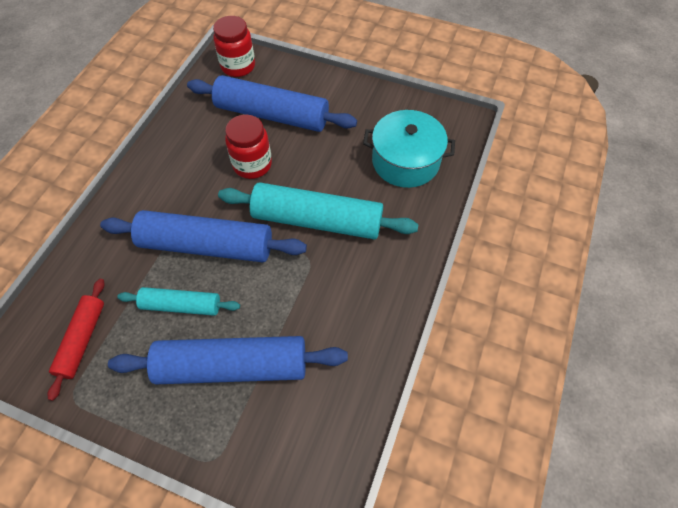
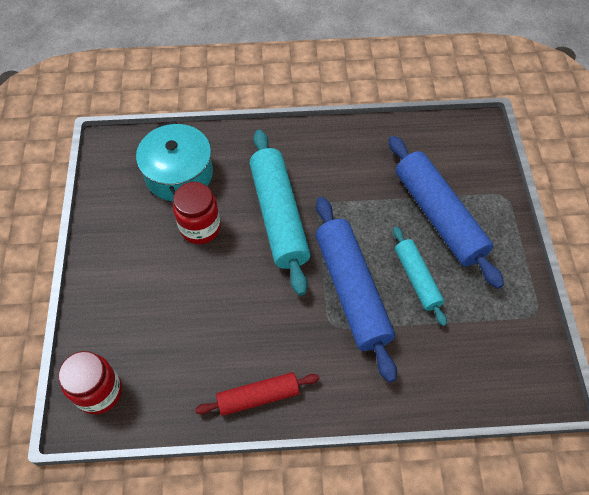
camera: 115 degrees left, 0 degrees up
(82, 340) = (493, 338): red rolling pin -> red rolling pin (258, 397)
(252, 164) = (242, 299): red jar -> red jar (200, 228)
(272, 115) = (166, 314): blue rolling pin -> none

